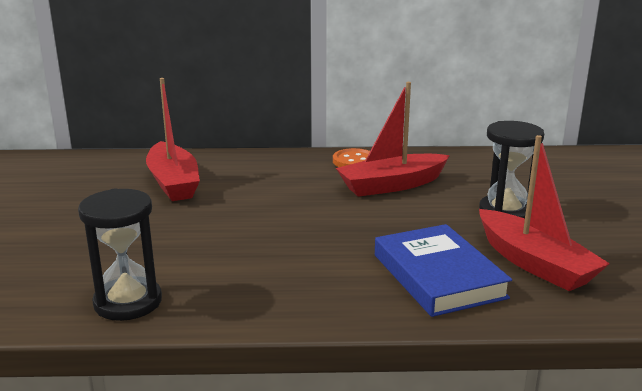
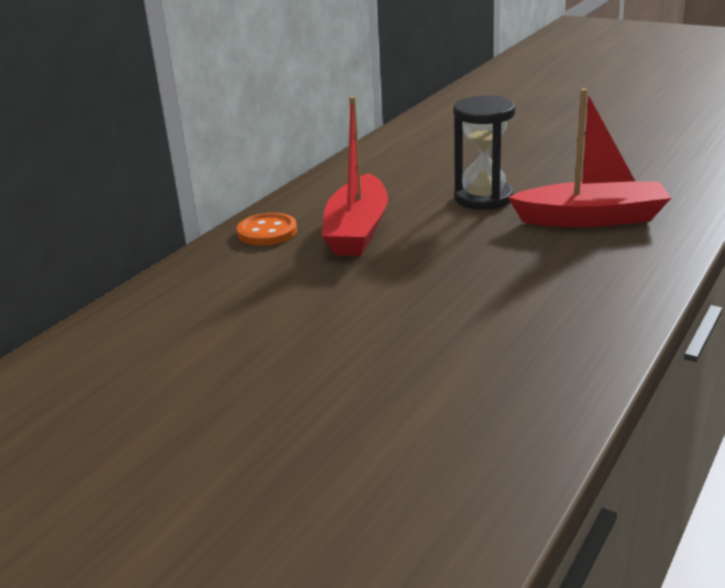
camera: 55 degrees left, 5 degrees up
(128, 302) = (474, 476): black hourglass -> none
(173, 183) = (155, 367): red boat -> none
(438, 276) = (577, 267): blue book -> none

